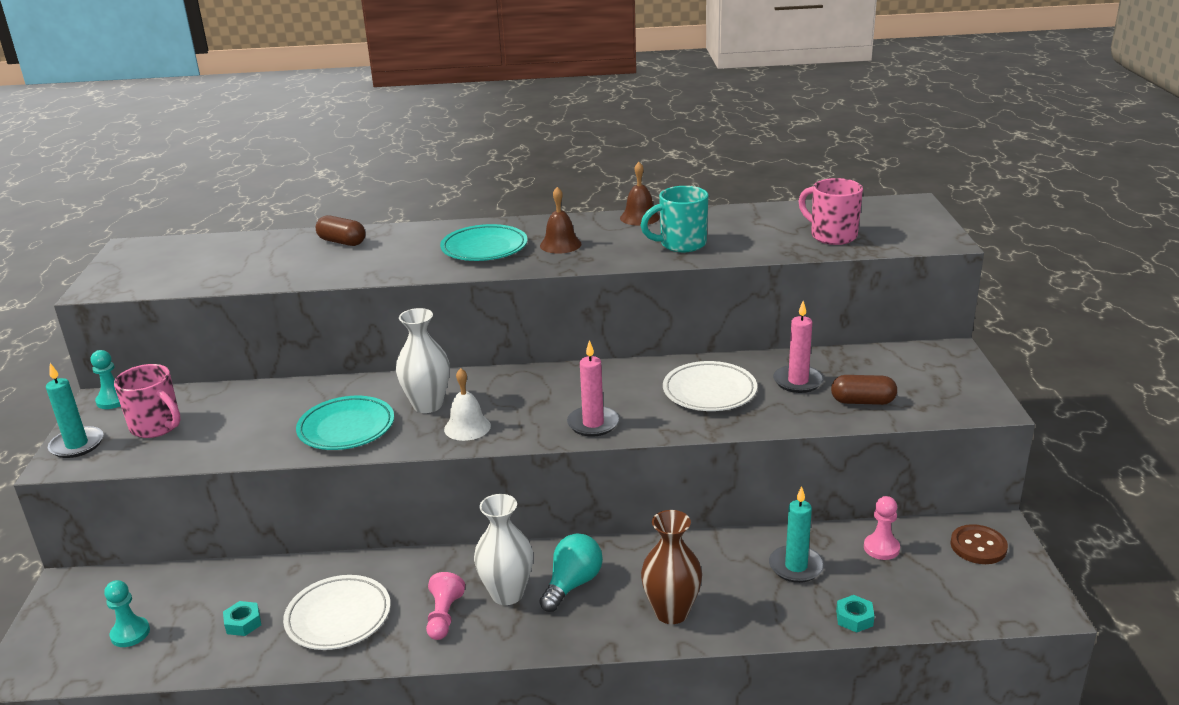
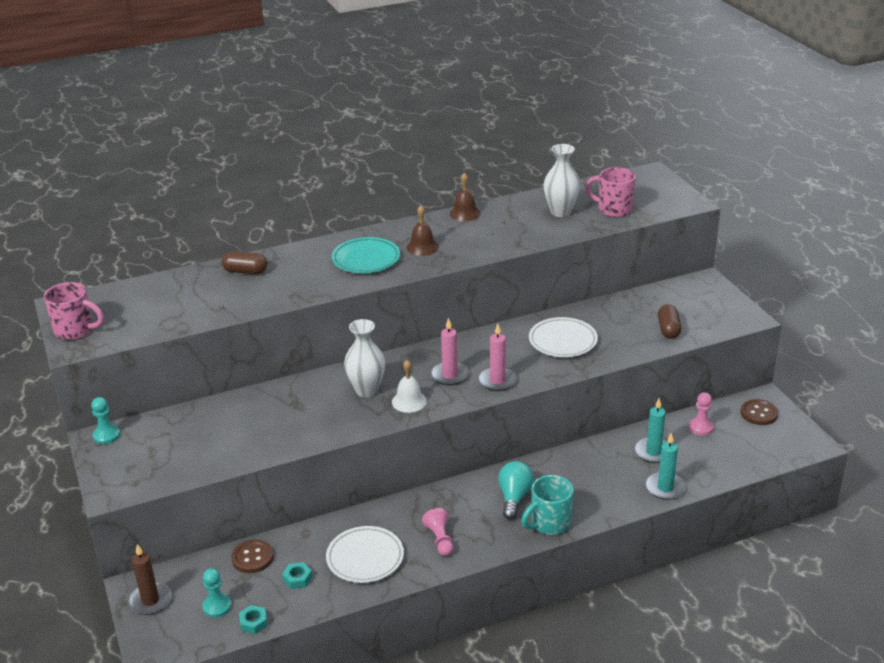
camera: 20 degrees left, 5 degrees up
(68, 606) = (150, 600): none -> brown candle
(77, 445) = (111, 476): turquoise candle -> turquoise candle (665, 488)
(157, 427) = (165, 449): pink mug -> pink mug (76, 331)
(213, 584) = (252, 558): none -> brown button
(346, 428) = (318, 420): turquoise plate -> none
(507, 594) = (474, 514): white vase -> white vase (561, 212)
(671, 612) = (591, 500): brown vase -> none
(681, 244) = (511, 233): turquoise mug -> turquoise mug (549, 523)
(798, 381) = (618, 322): pink candle -> pink candle (450, 375)
(854, 618) = (706, 477): turquoise nut -> turquoise nut (253, 623)
(862, 401) = (668, 329): brown capsule -> brown capsule turned 75 degrees counterclockwise

